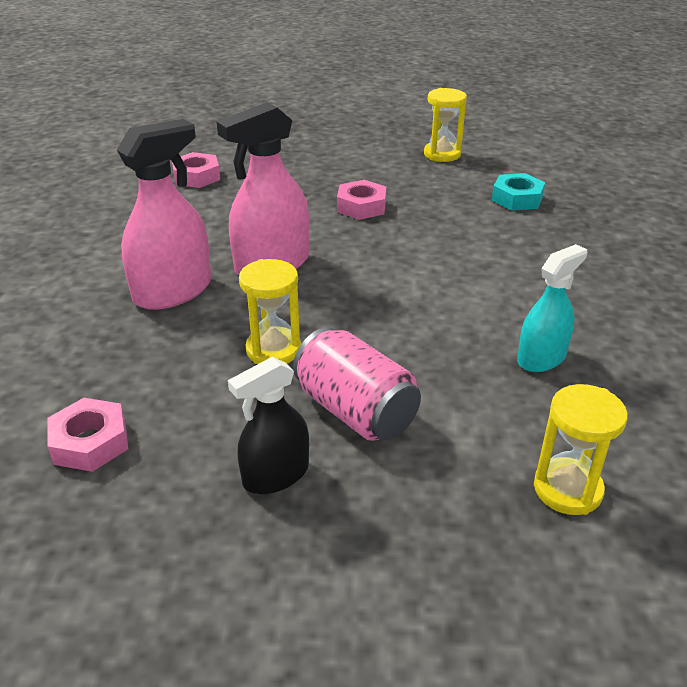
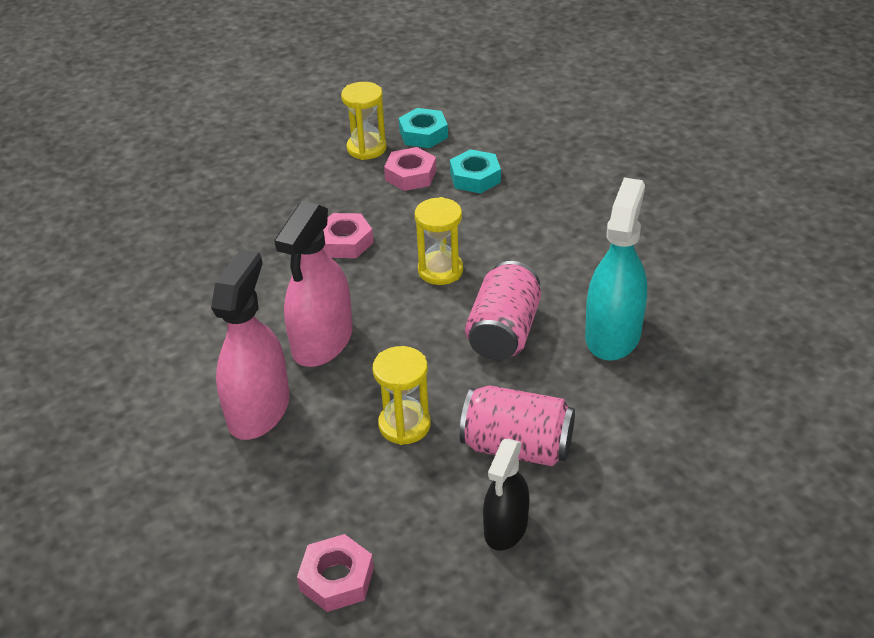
camera: 30 degrees left, 5 degrees up
(196, 176) = (145, 270): pink nut -> pink nut (410, 175)
(433, 315) = (504, 332): none -> pink can
(499, 158) = (423, 134): none -> turquoise nut
(541, 358) = (613, 335): turquoise spray bottle -> turquoise spray bottle, size x1.58
(567, 489) = (706, 434): yellow hourglass -> yellow hourglass (440, 270)

